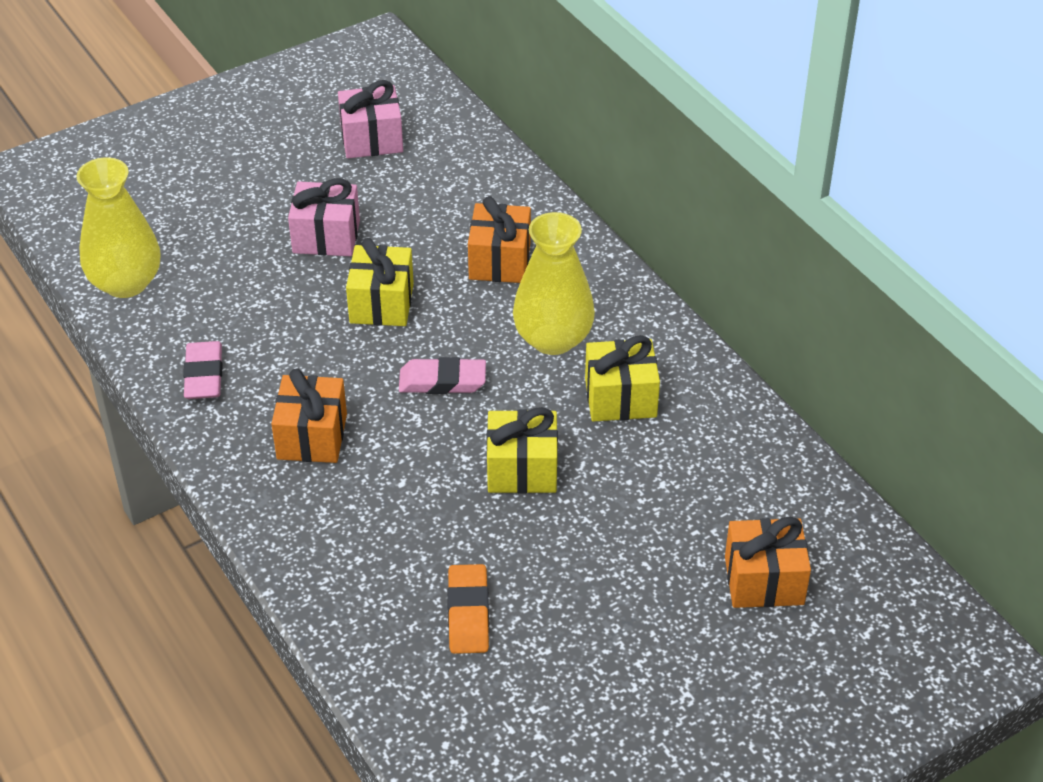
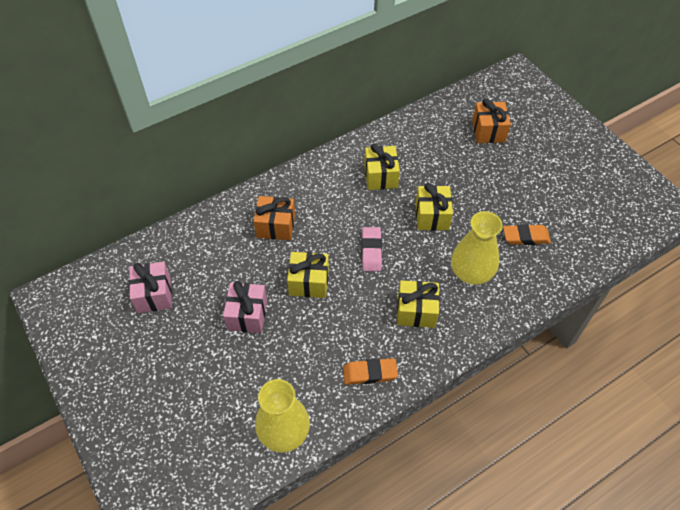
camera: 90 degrees left, 10 degrees up
(204, 375) = (370, 373): pink eraser -> orange eraser
(312, 436) = (416, 311): orange gift -> yellow gift
(553, 339) = (338, 203): yellow vase -> yellow vase (471, 273)

